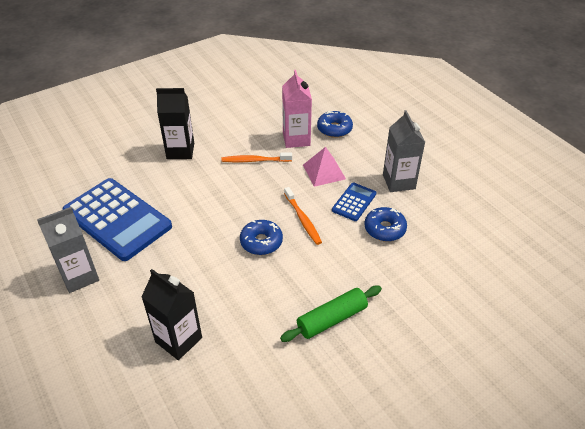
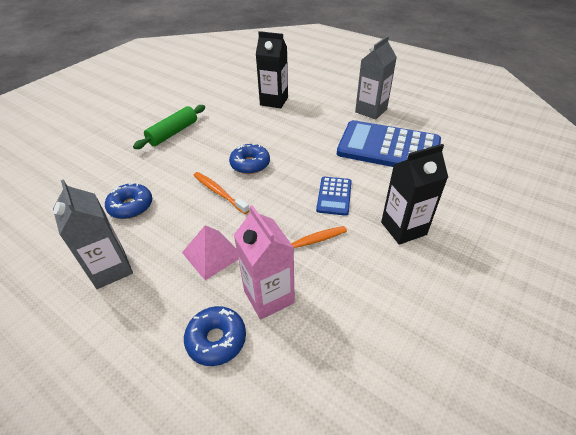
camera: 160 degrees right, 0 degrees up
(354, 202) = (167, 225): blue calculator -> blue calculator (334, 196)

